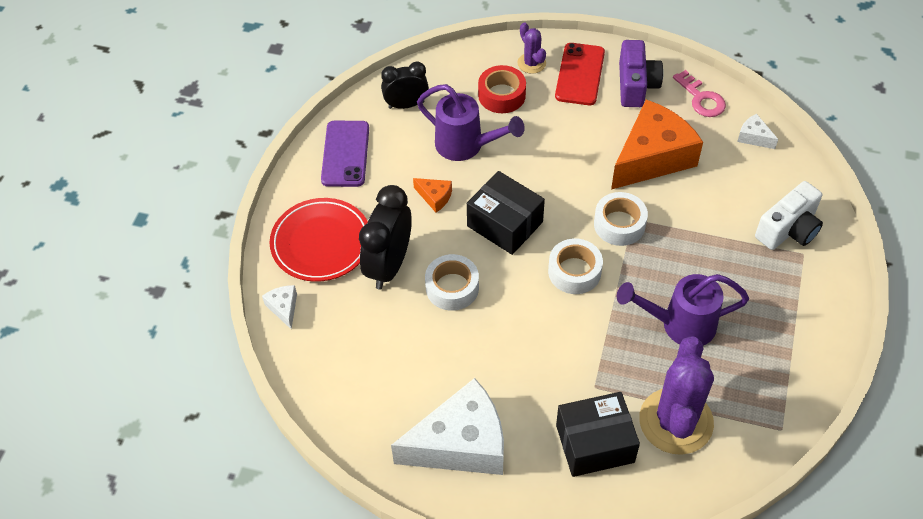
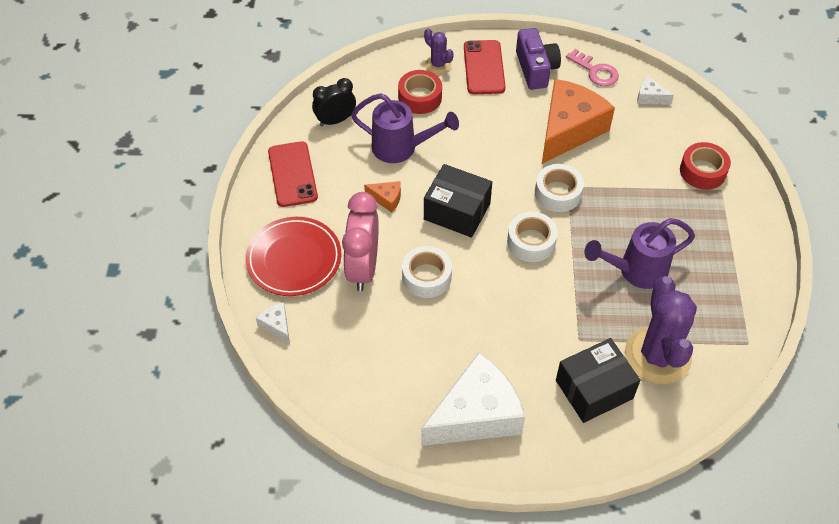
camera: 15 degrees left, 0 degrees up
(345, 154) = (292, 174): purple phone -> red phone
(389, 265) = (363, 268): black clock -> pink clock
(788, 229) = (702, 171): white camera -> red tape

